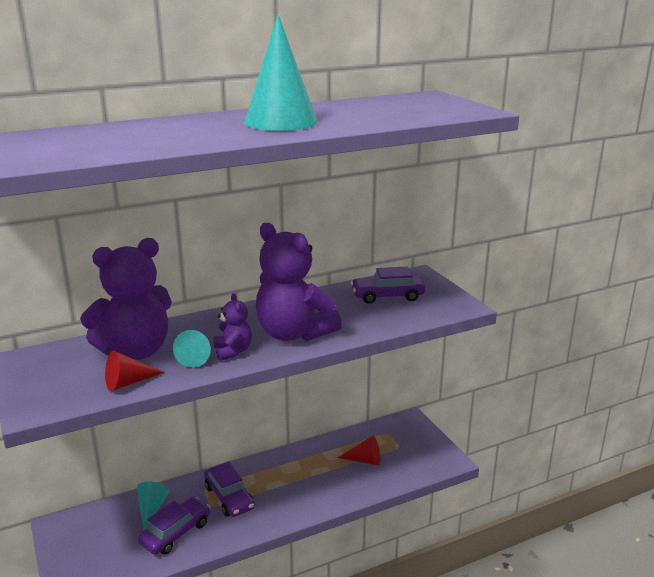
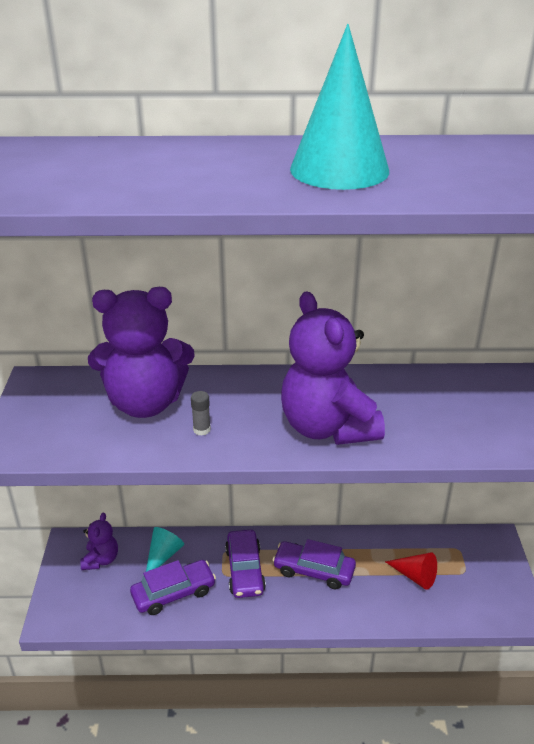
camera: 25 degrees right, 10 degrees up
(128, 382) = (115, 444): red cone -> none
(196, 357) = (201, 429): turquoise cone -> grey glue stick
(233, 351) = (245, 433): purple teddy bear -> purple teddy bear (101, 560)
(387, 296) = (475, 401): purple car -> purple car (314, 571)

